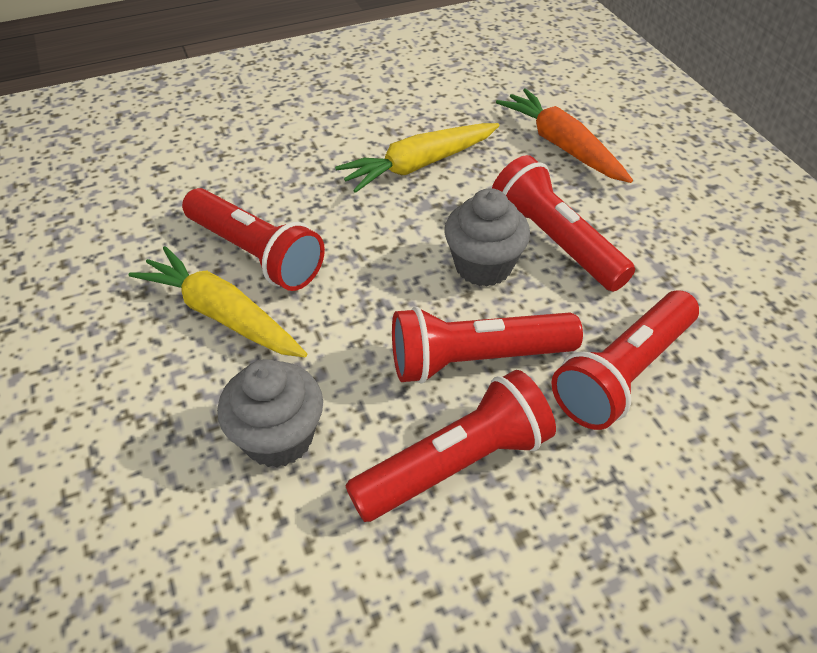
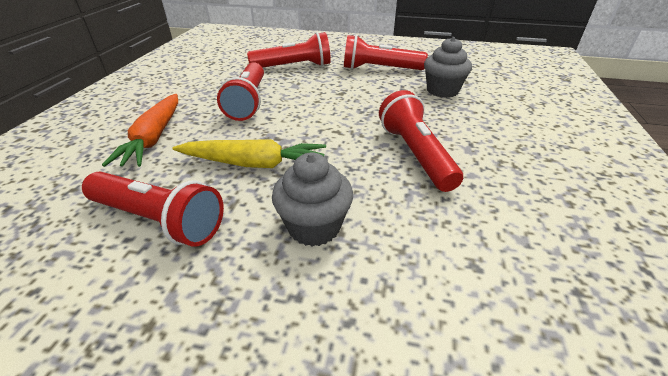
camera: 145 degrees left, 10 degrees down
(221, 314) = (451, 133): yellow carrot -> none
(476, 359) = (341, 84): red flashlight -> red flashlight (159, 220)
(483, 266) = (295, 105): grey cupcake -> grey cupcake (314, 227)

